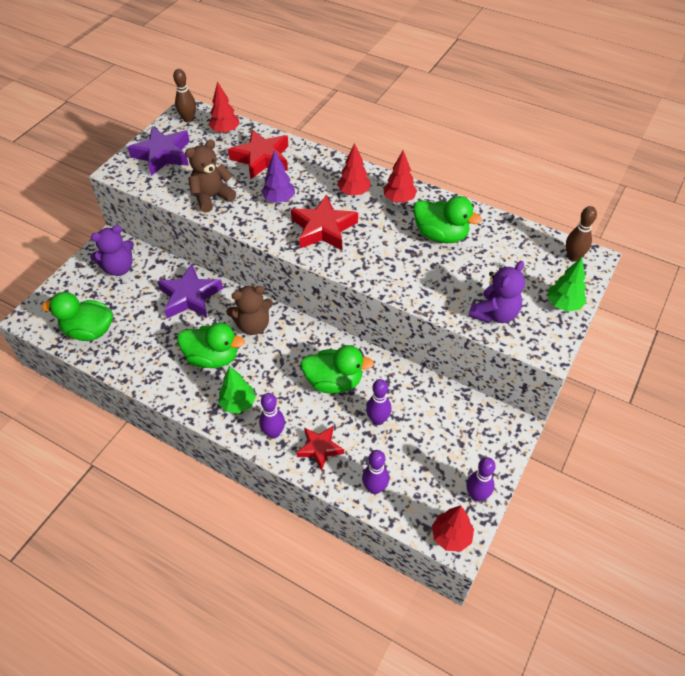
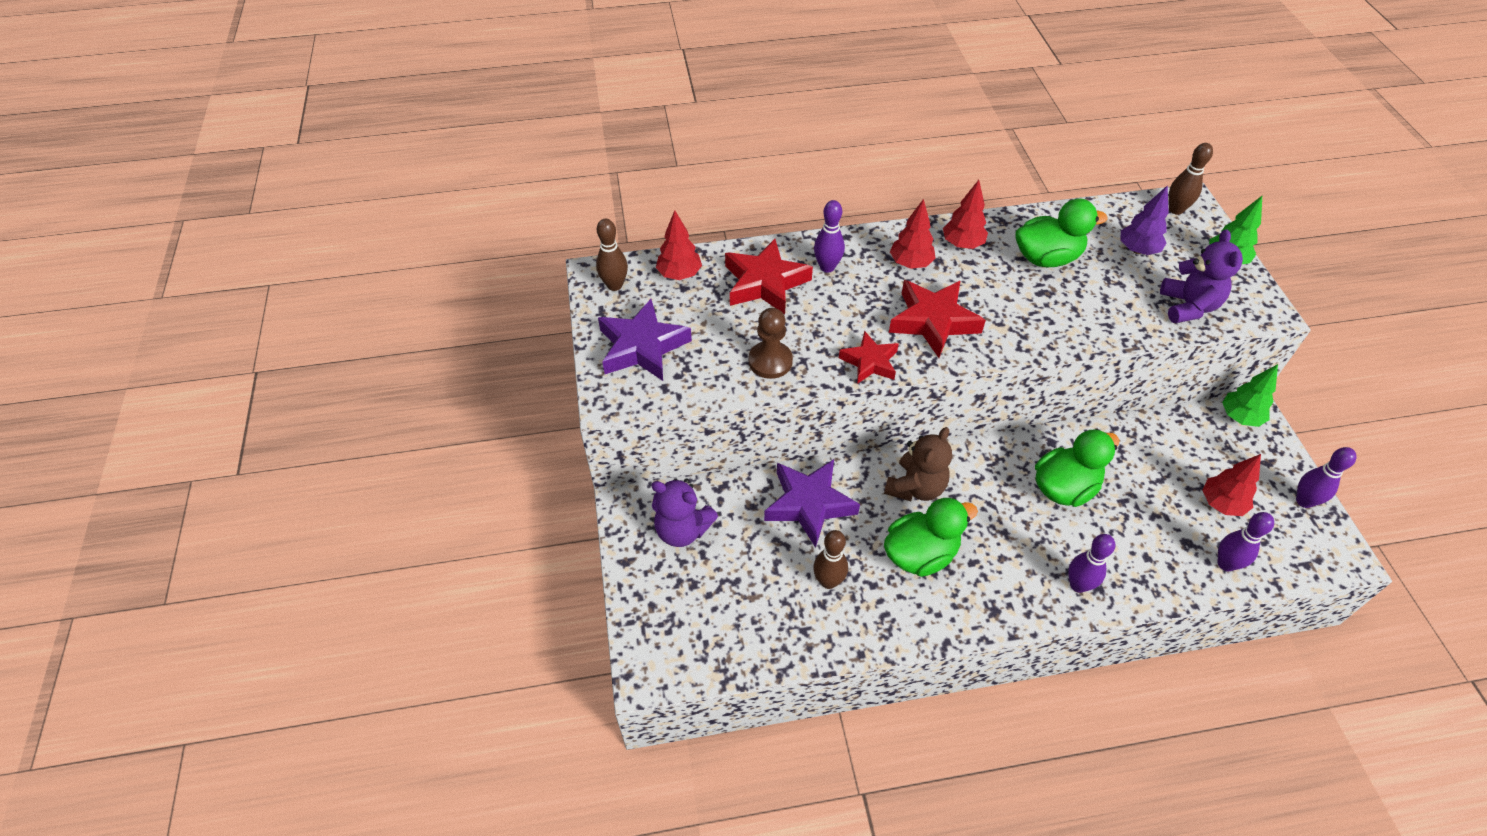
camera: 40 degrees left, 0 degrees up
(89, 331) = (745, 630): green duck -> none
(119, 268) = (682, 530): purple teddy bear -> purple teddy bear turned 90 degrees clockwise
(153, 337) = (828, 581): none -> brown bowling pin
(212, 197) = (770, 361): brown teddy bear -> brown pawn
(238, 404) = (1008, 582): green tree -> green tree (1239, 417)
(279, 199) = (846, 318): purple tree -> purple tree (1137, 250)
(320, 448) = (1136, 565): red star -> red star (870, 362)
(378, 419) = (1146, 495): purple bowling pin -> purple bowling pin (827, 267)
(451, 536) = (1333, 556): red tree -> red tree (1221, 504)

